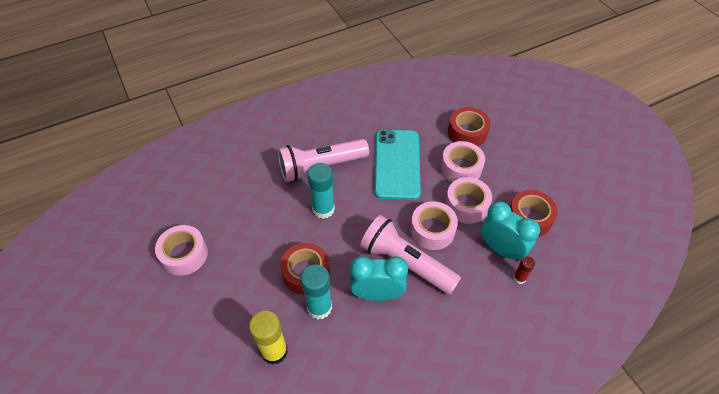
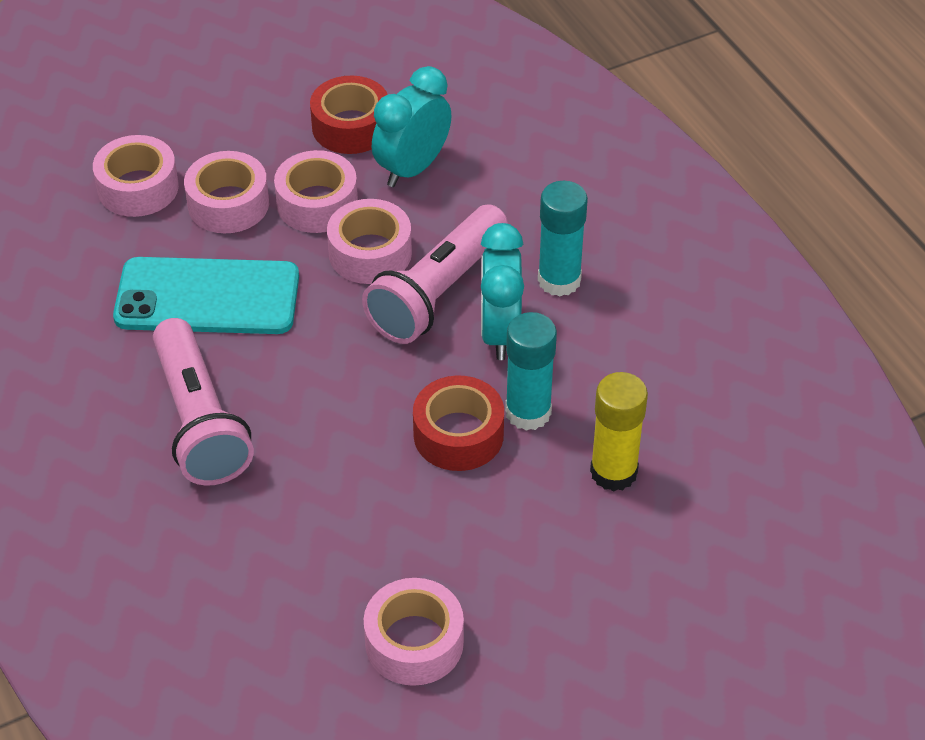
camera: 90 degrees left, 5 degrees down
(323, 209) = (312, 413): turquoise glue stick -> turquoise glue stick (559, 280)
(467, 133) = (138, 188): red tape -> pink tape
(519, 278) = (468, 153): red glue stick -> none

